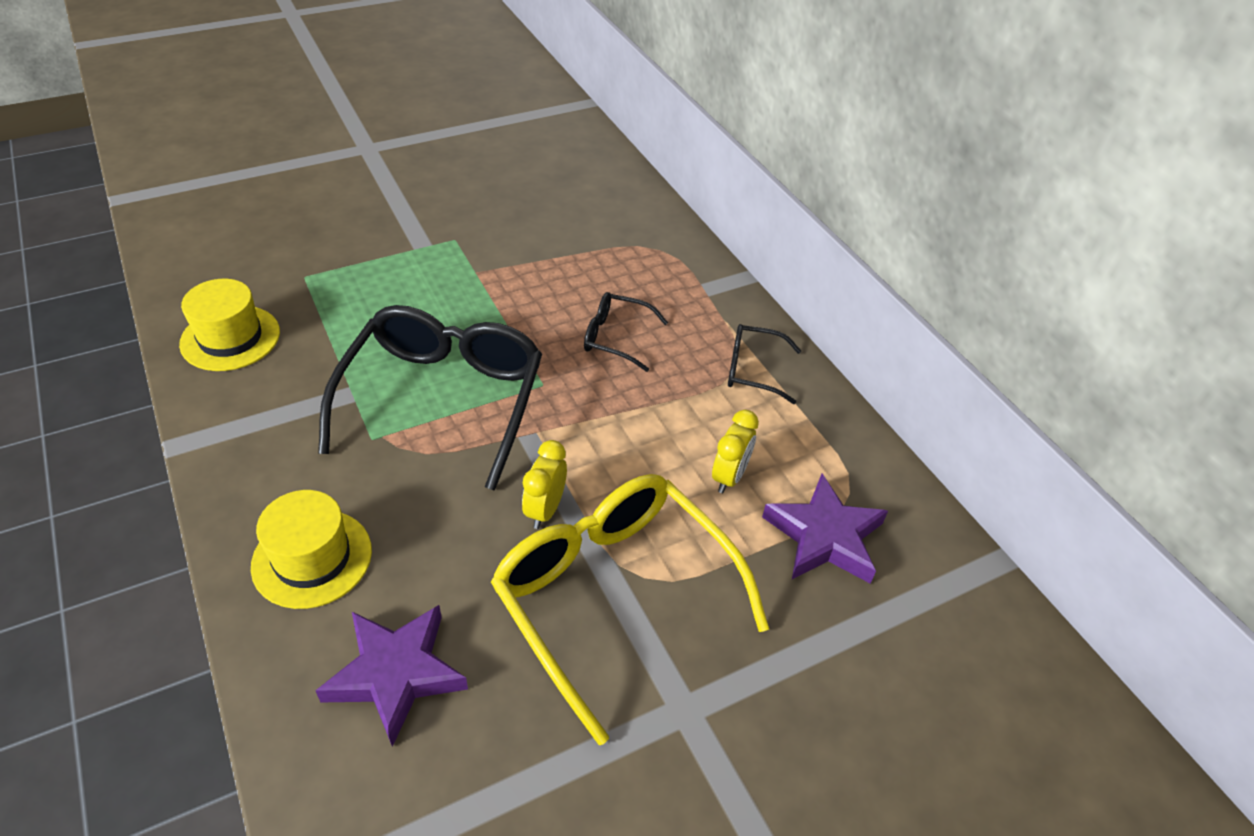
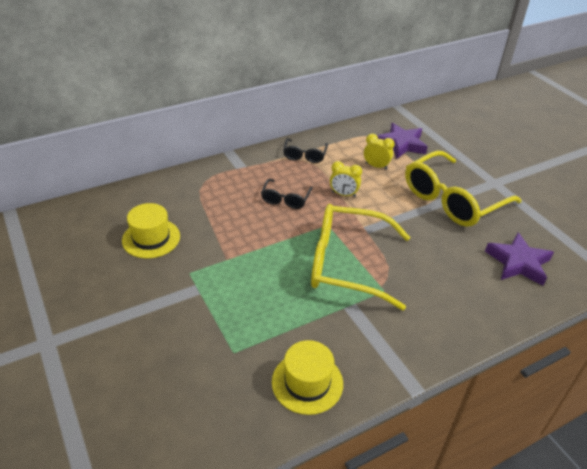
camera: 90 degrees left, 5 degrees down
(312, 558) = (471, 302): yellow hat -> yellow hat (151, 238)
(443, 399) = (347, 264): black glasses -> yellow glasses
(545, 509) = (413, 221): yellow clock -> yellow clock (343, 194)

